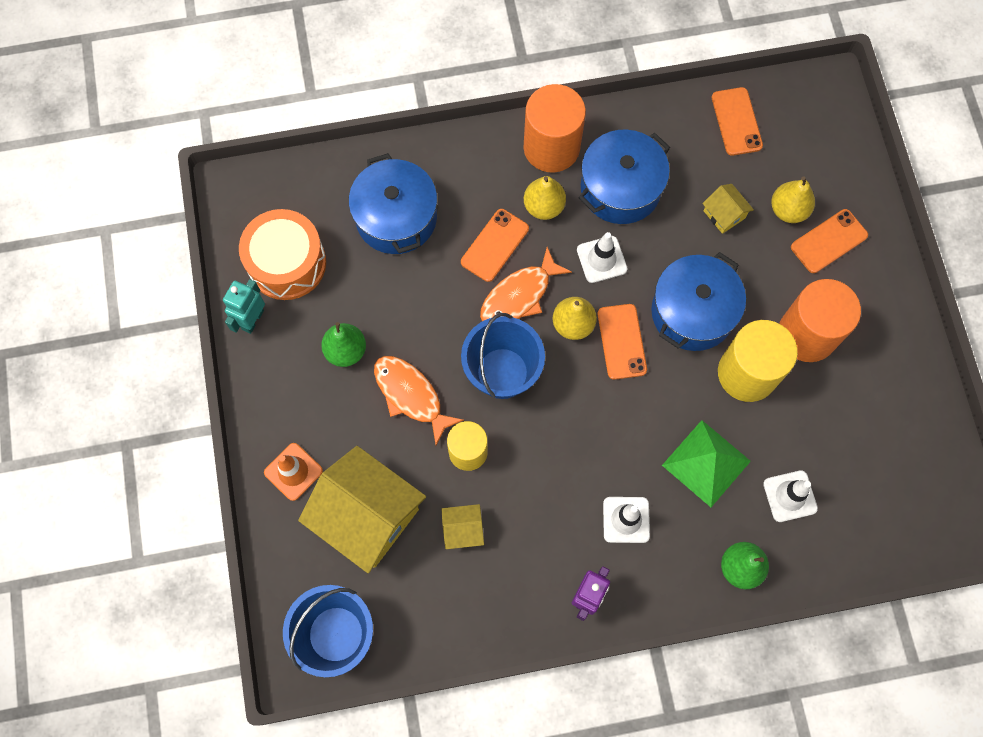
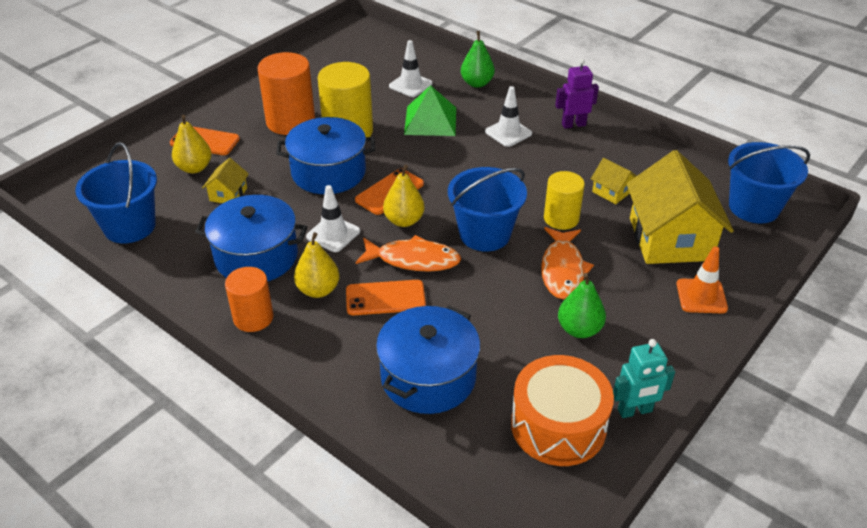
camera: 130 degrees left, 30 degrees down
(551, 147) = (253, 317): orange cylinder -> orange cylinder, size x0.63
(736, 121) = (130, 226): orange phone -> blue bucket

